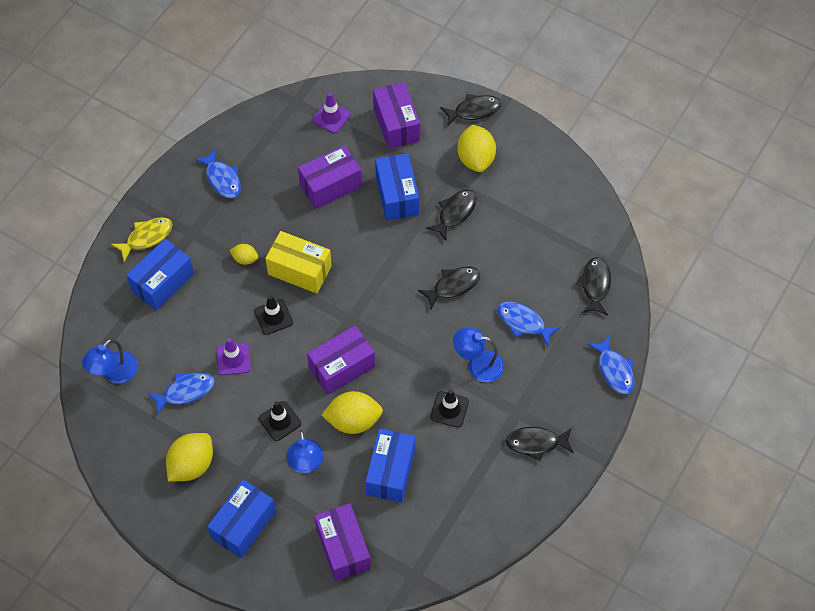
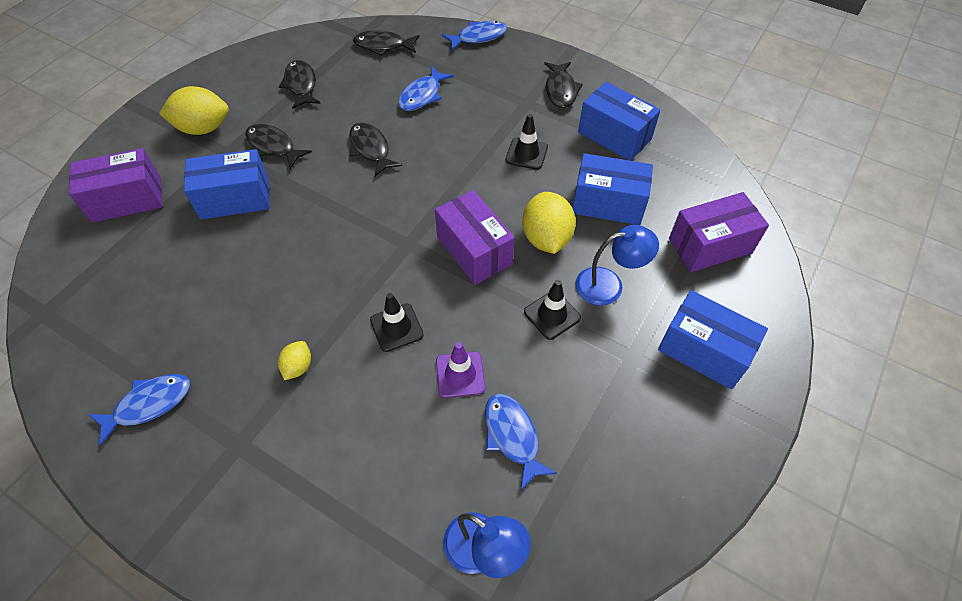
camera: 90 degrees left, 5 degrees down
(147, 237) = (231, 517): yellow fish -> none
(163, 282) = (321, 484): blue box -> blue box (614, 136)
(191, 465) = (628, 421): yellow lemon -> none
(299, 270) = (327, 299): yellow box -> none
(330, 185) = (200, 267): purple box -> none
(331, 117) = (88, 268): purple traffic cone -> none
(474, 110) = (134, 129): black fish -> black fish (301, 85)
(478, 365) = (472, 130): blue lamp -> none

